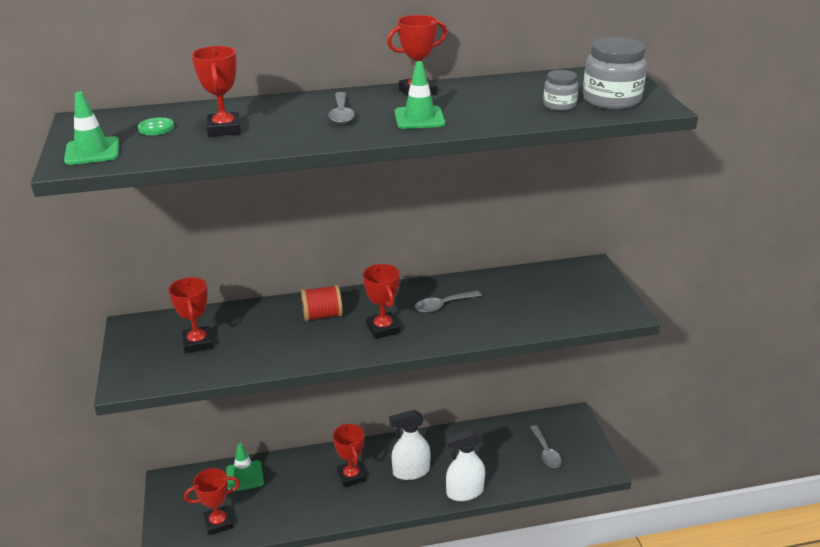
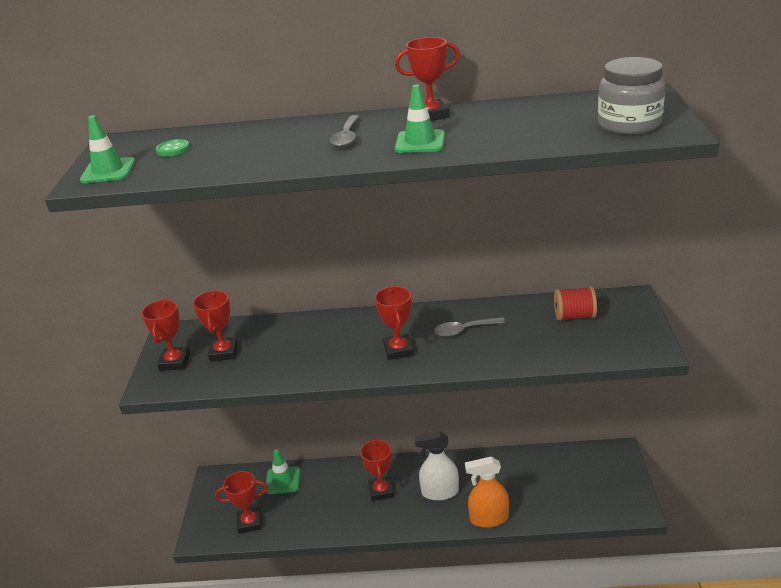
camera: 15 degrees right, 0 degrees up
(224, 129) = (232, 151): red trophy -> red trophy (175, 362)
(322, 315) = (344, 333): red spool -> red spool (574, 316)
(464, 492) = (488, 518): white spray bottle -> orange spray bottle
(546, 452) = (581, 486): grey spoon -> none
(559, 105) = (570, 130): grey jar -> none

